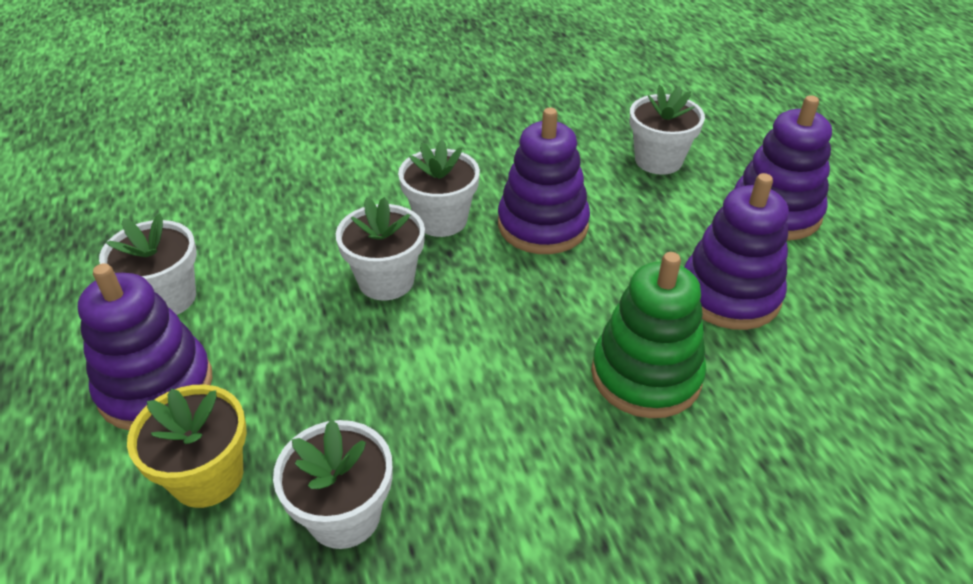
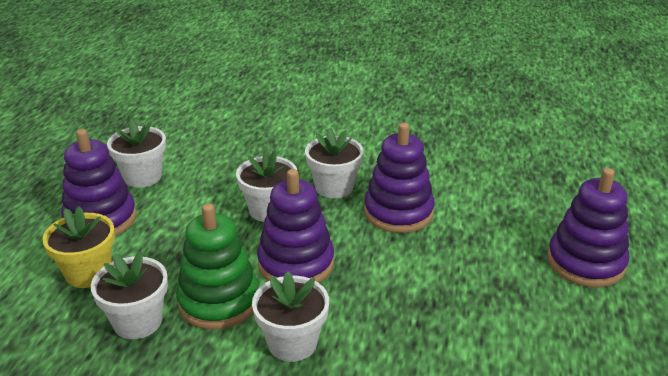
camera: 30 degrees right, 10 degrees down
(646, 375) = (383, 325): green stacking toy -> green stacking toy (219, 301)
(658, 160) = (524, 199): white flower pot -> white flower pot (292, 343)
(729, 294) = (493, 301): purple stacking toy -> purple stacking toy (296, 263)

